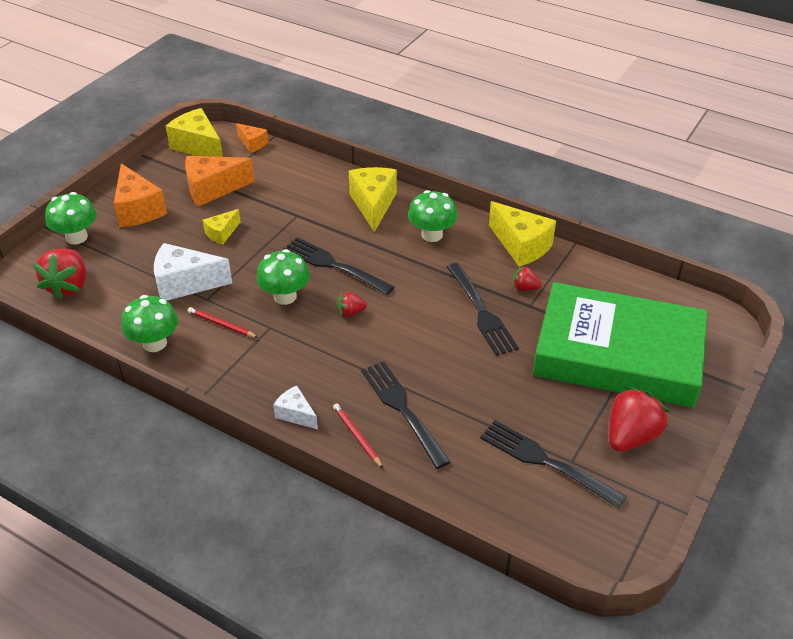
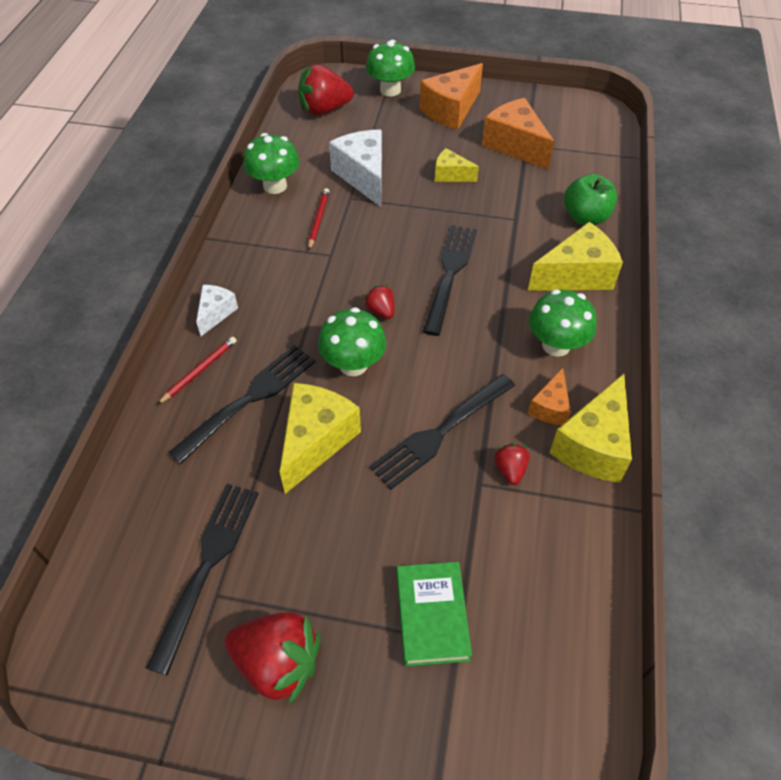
camera: 70 degrees right, 10 degrees up
(198, 146) = (576, 112): yellow cheese -> yellow cheese (316, 441)
(252, 144) = (611, 147): orange cheese -> orange cheese (550, 407)
(285, 296) = (380, 251): green mushroom -> green mushroom (353, 364)
(319, 181) = (585, 217): none -> green apple
(618, 354) = (432, 616): green book -> green book, size x0.41

